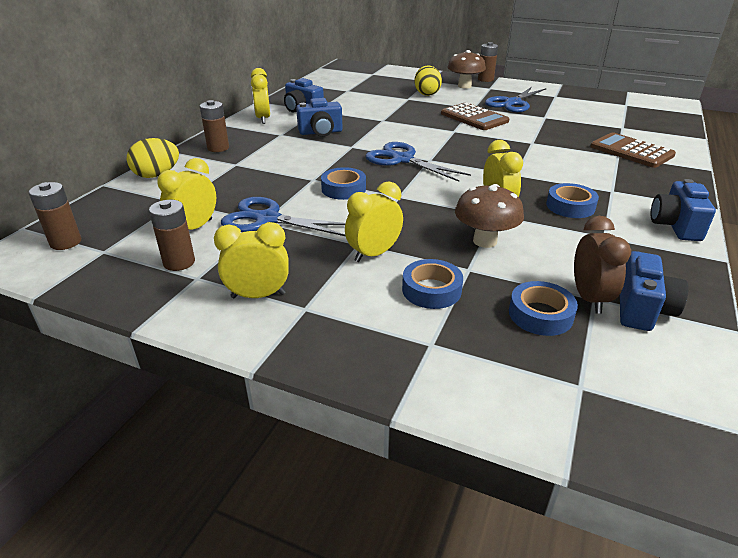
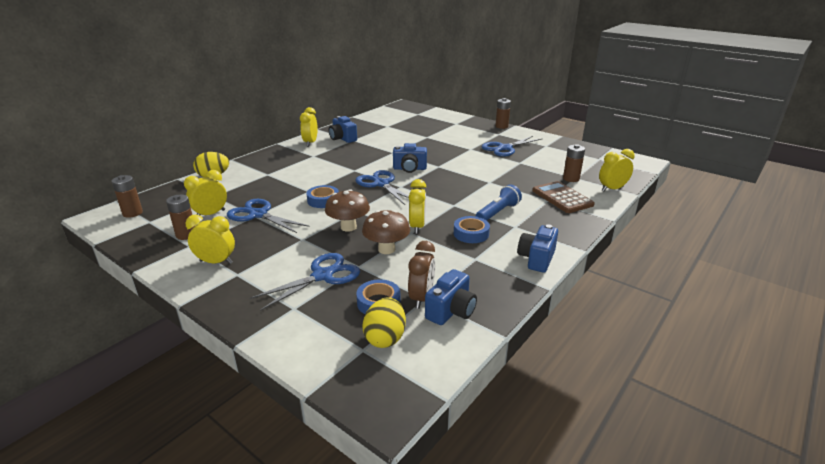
camera: 15 degrees right, 5 degrees down
(218, 148) = (264, 161): brown battery -> brown battery (571, 178)
(321, 132) = (341, 157): blue camera -> blue camera (409, 169)
(374, 254) = (306, 247): yellow clock -> yellow clock (612, 189)
(426, 94) = (444, 134): yellow egg -> yellow egg (385, 338)
(431, 290) = (322, 275): blue tape -> blue scissors
(464, 86) = (479, 130): brown mushroom -> brown mushroom (348, 227)
(474, 117) = (463, 157): brown calculator -> none
(576, 177) = (498, 212): none -> blue flashlight

